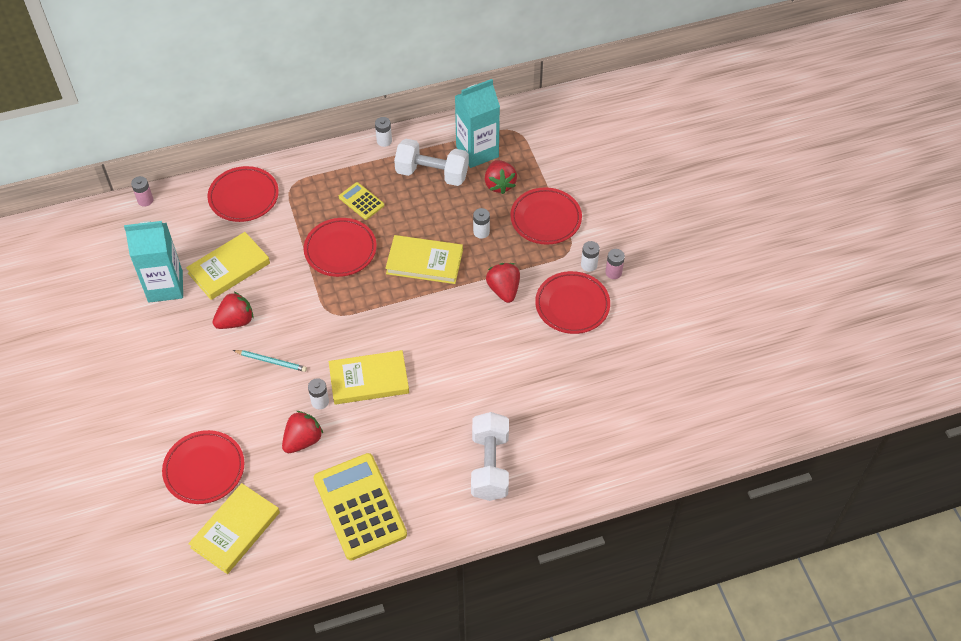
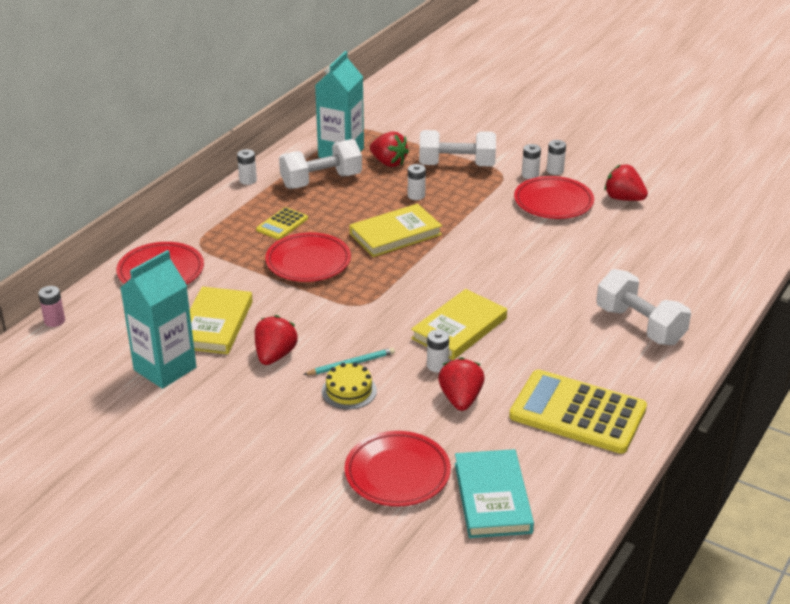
camera: 40 degrees left, 20 degrees down
(235, 530) = (492, 497): yellow book -> turquoise book
(246, 383) = (349, 391): none -> yellow cake
(361, 201) = (282, 224): yellow calculator -> yellow calculator turned 60 degrees counterclockwise
(503, 290) = (486, 219): red strawberry -> red strawberry (623, 198)
(545, 219) = (456, 165): red plate -> white dumbbell
(613, 272) = (555, 170): pink battery -> white battery

